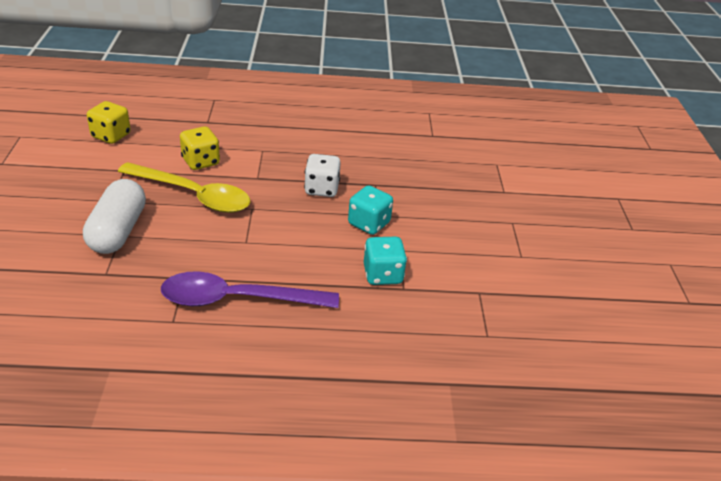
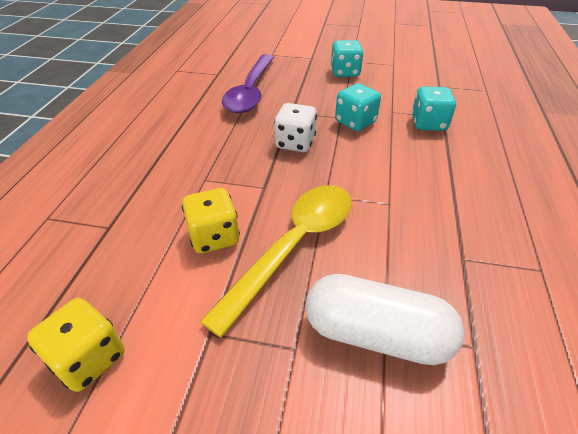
camera: 75 degrees left, 5 degrees up
(238, 299) = (488, 214): purple spoon -> purple spoon (250, 91)
(477, 216) = (345, 72): none -> turquoise dice

